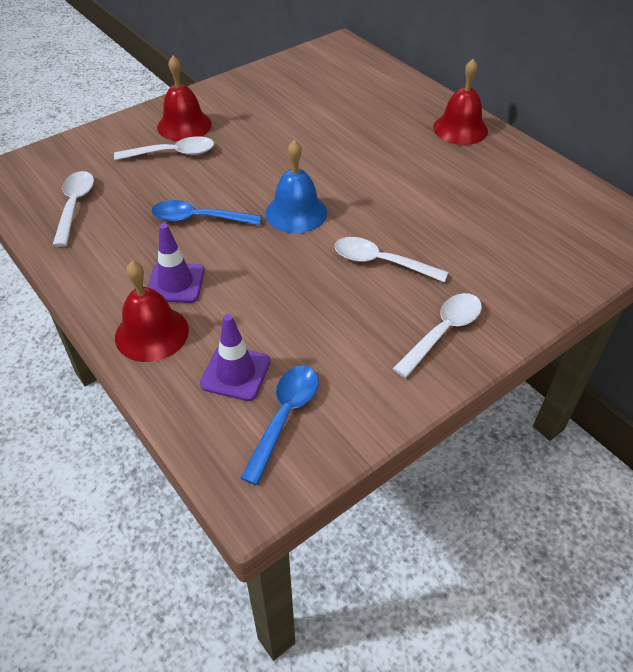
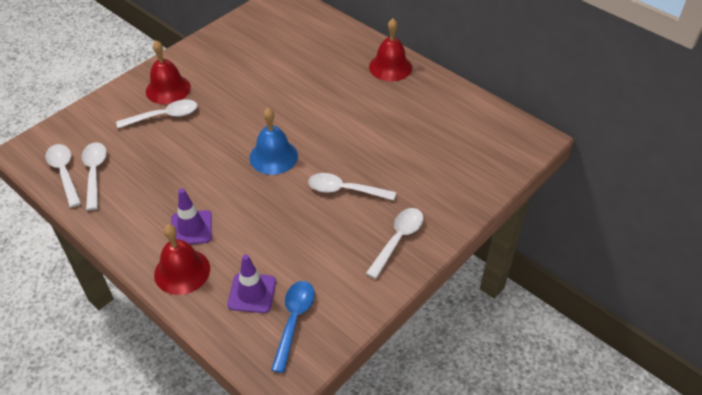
camera: 10 degrees left, 0 degrees up
(39, 202) = (64, 173): none -> white spoon
(198, 219) = (197, 171): blue spoon -> none

